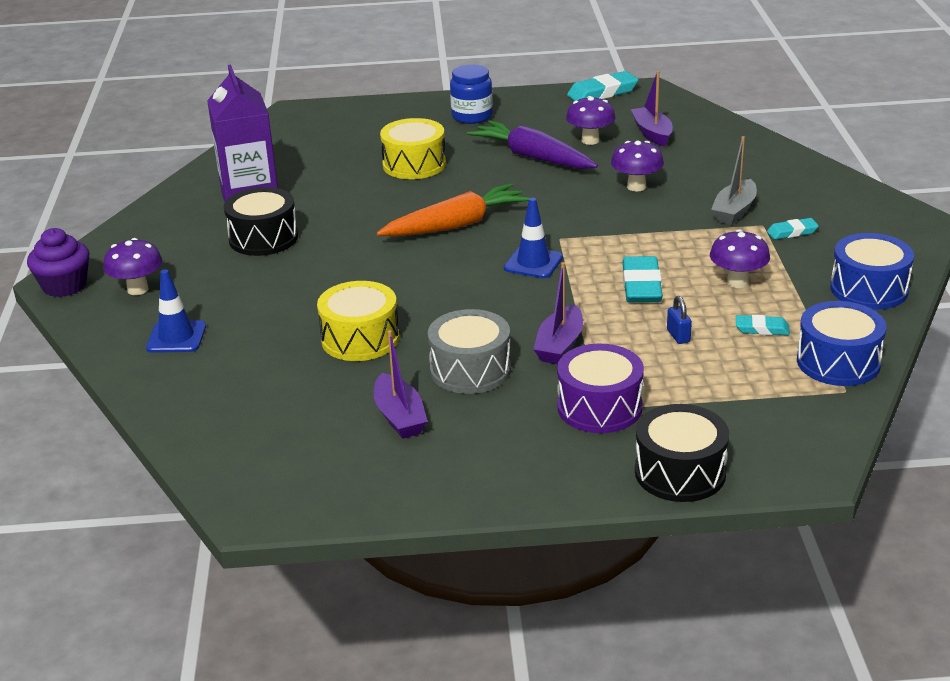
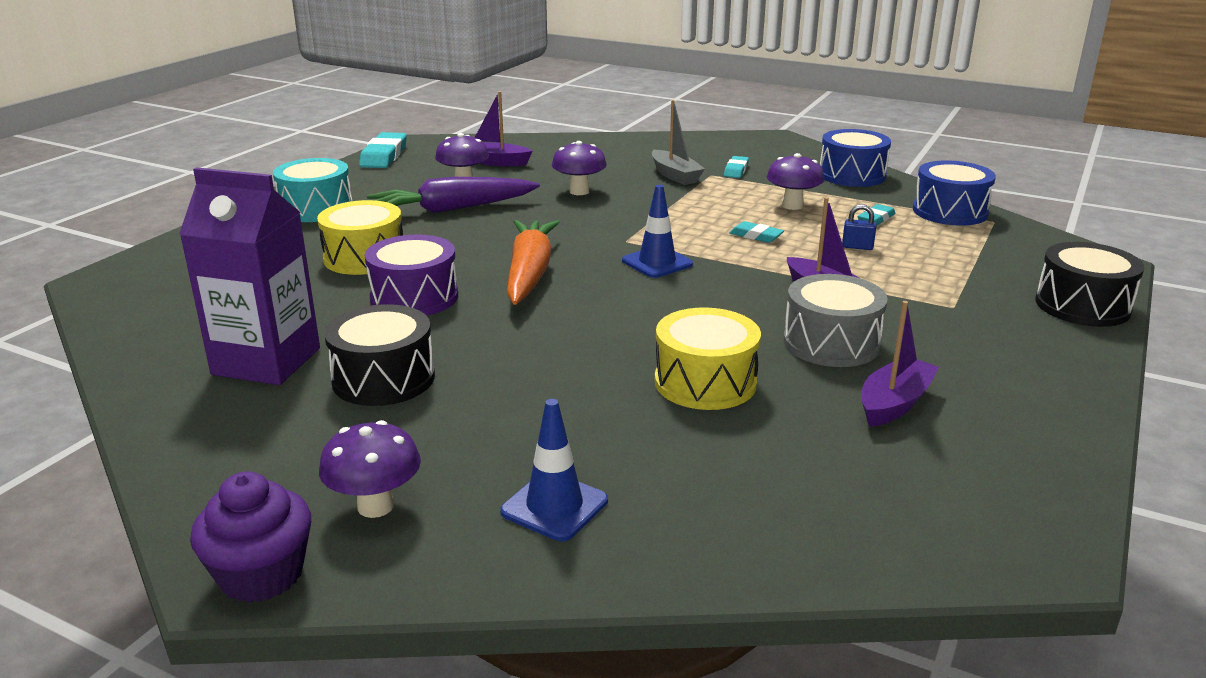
camera: 60 degrees left, 5 degrees down
(399, 417) = (894, 403): purple boat -> purple boat turned 60 degrees counterclockwise
(472, 116) = (316, 209): blue jar -> turquoise drum
(599, 407) = (951, 307): purple drum -> purple drum (414, 297)
(641, 286) = (756, 236): turquoise eraser -> turquoise eraser, size x0.57

